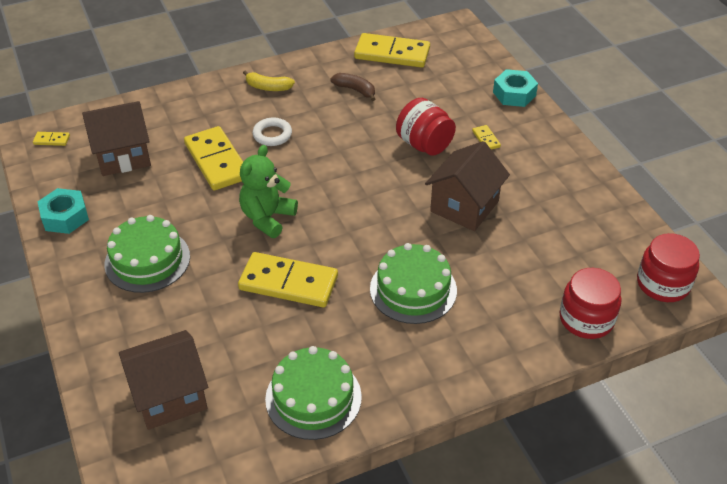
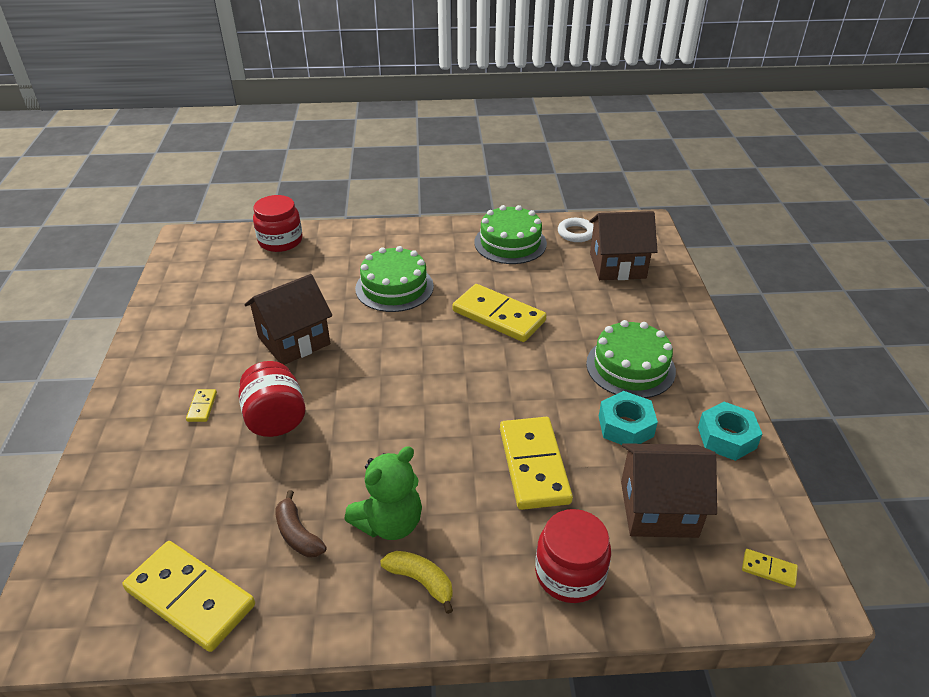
camera: 160 degrees left, 5 degrees down
(267, 218) = (496, 379): green teddy bear -> green teddy bear (389, 523)
(272, 135) = (450, 486): white ring -> white ring (576, 233)
(514, 94) = (103, 461): turquoise nut -> turquoise nut (625, 426)
(662, 284) = (199, 247): red jar -> red jar (570, 573)

